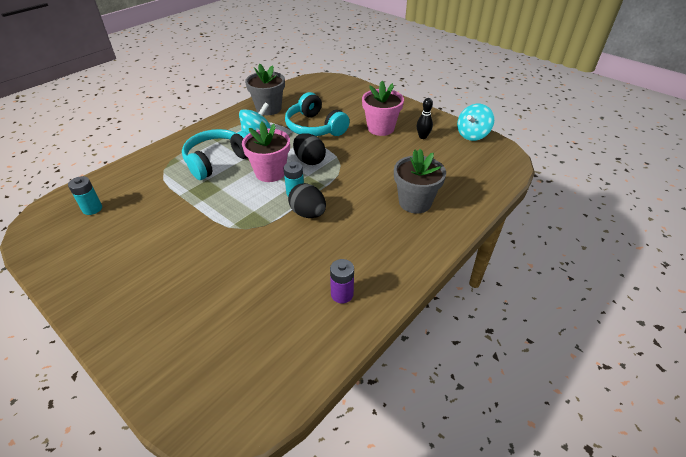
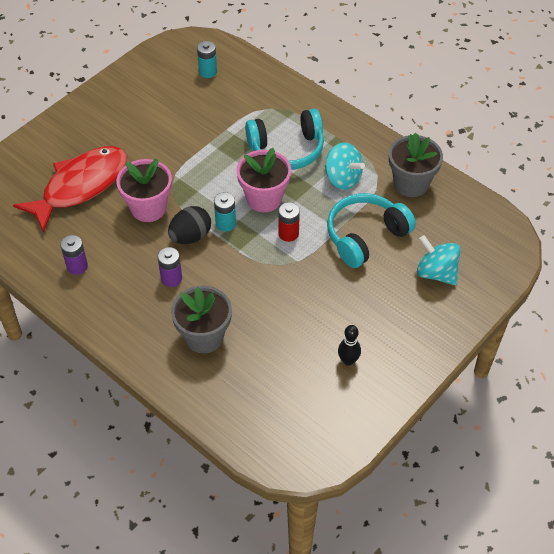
camera: 90 degrees right, 10 degrees up
(217, 161) = (287, 149): turquoise headphones -> turquoise headphones turned 120 degrees clockwise
(226, 301) = (81, 186): none -> red fish
(309, 160) = (288, 233): black egg -> red battery
(356, 223) = (171, 278): none -> purple battery
(380, 128) = (368, 311): pink flower pot -> pink flower pot (148, 208)
(472, 135) = (356, 426): turquoise spinning top -> turquoise spinning top (436, 273)

